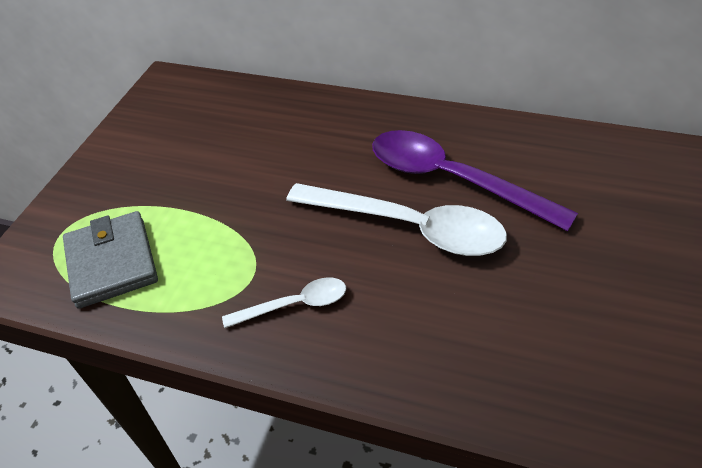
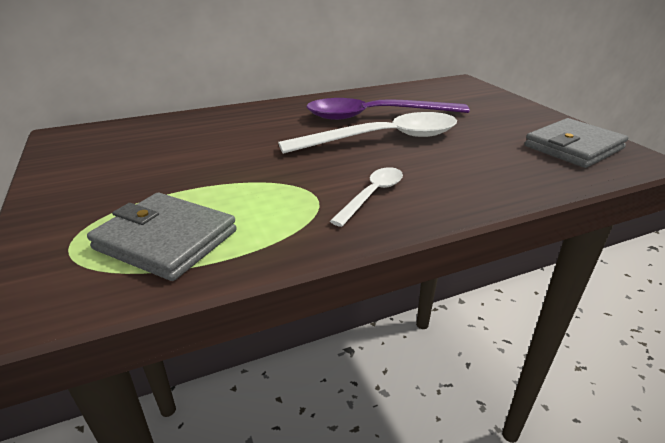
camera: 45 degrees left, 15 degrees down
(610, 368) = (573, 147): none -> grey wallet

